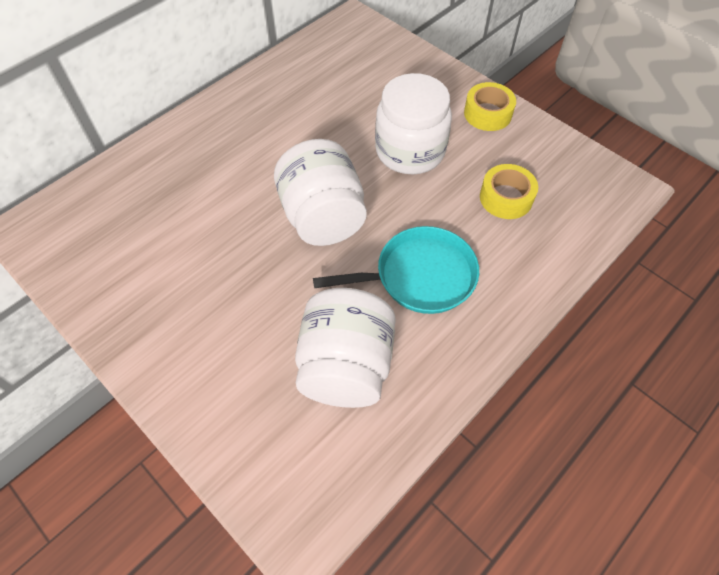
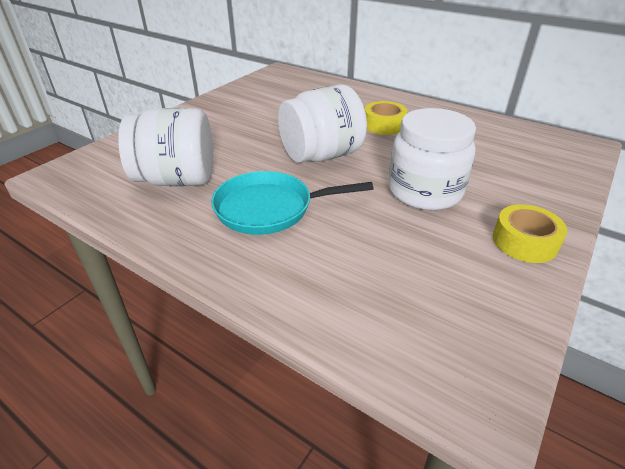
camera: 80 degrees right, 20 degrees down
(419, 276) = (269, 208): turquoise pan -> turquoise pan turned 105 degrees clockwise
(506, 198) = (393, 262): yellow tape -> yellow tape (384, 125)

